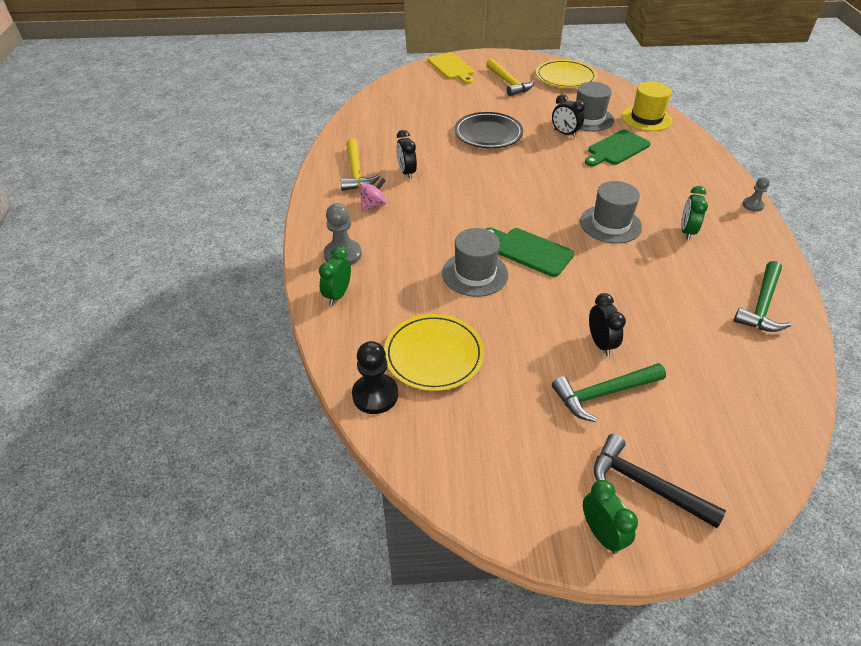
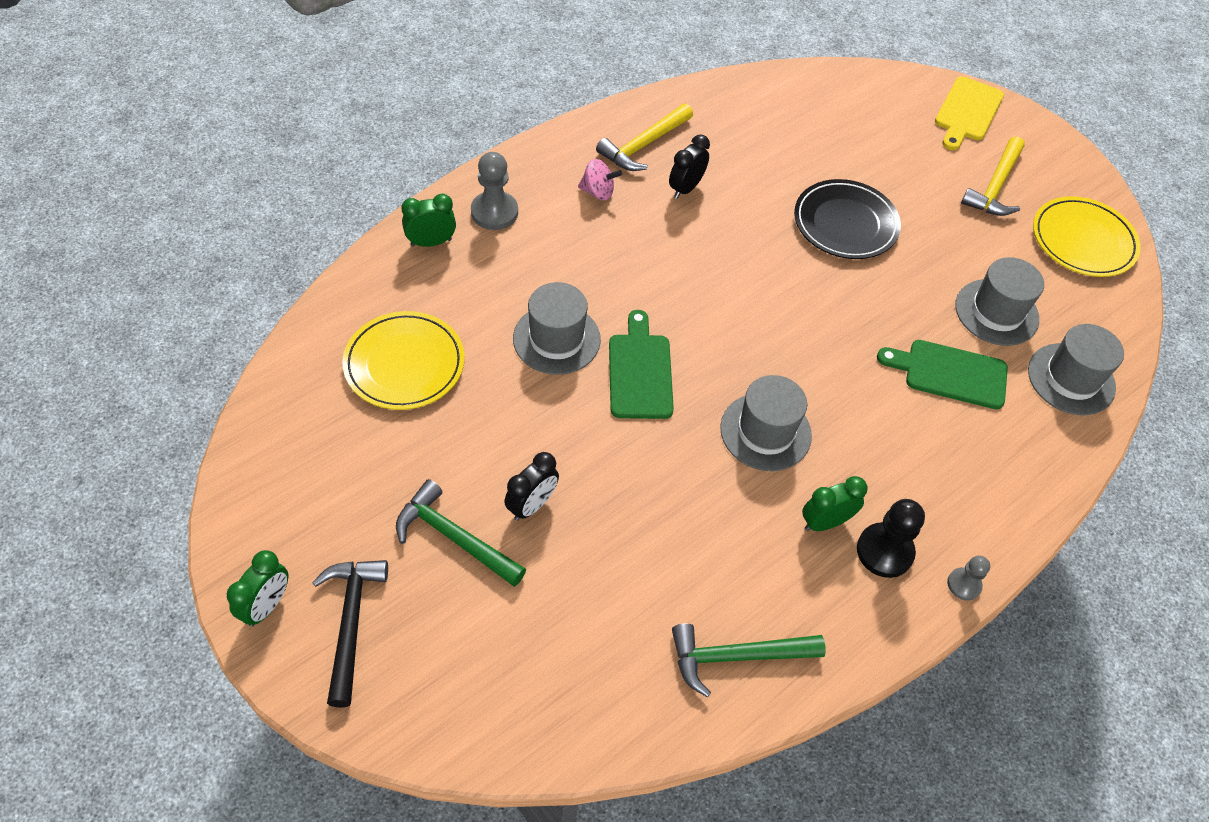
camera: 50 degrees right, 10 degrees up
(375, 395) = (319, 345): black pawn -> black pawn (884, 551)
(565, 133) = (929, 301): black clock -> none
(646, 118) = (1071, 379): yellow hat -> grey hat

